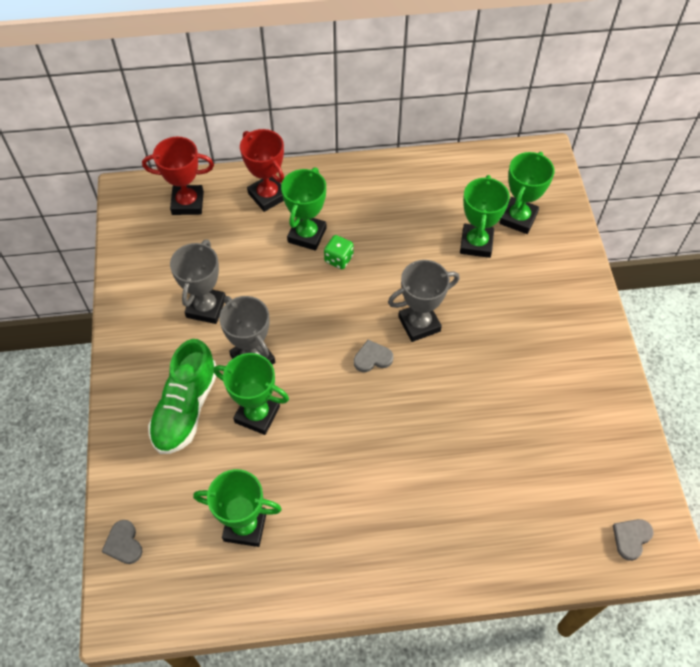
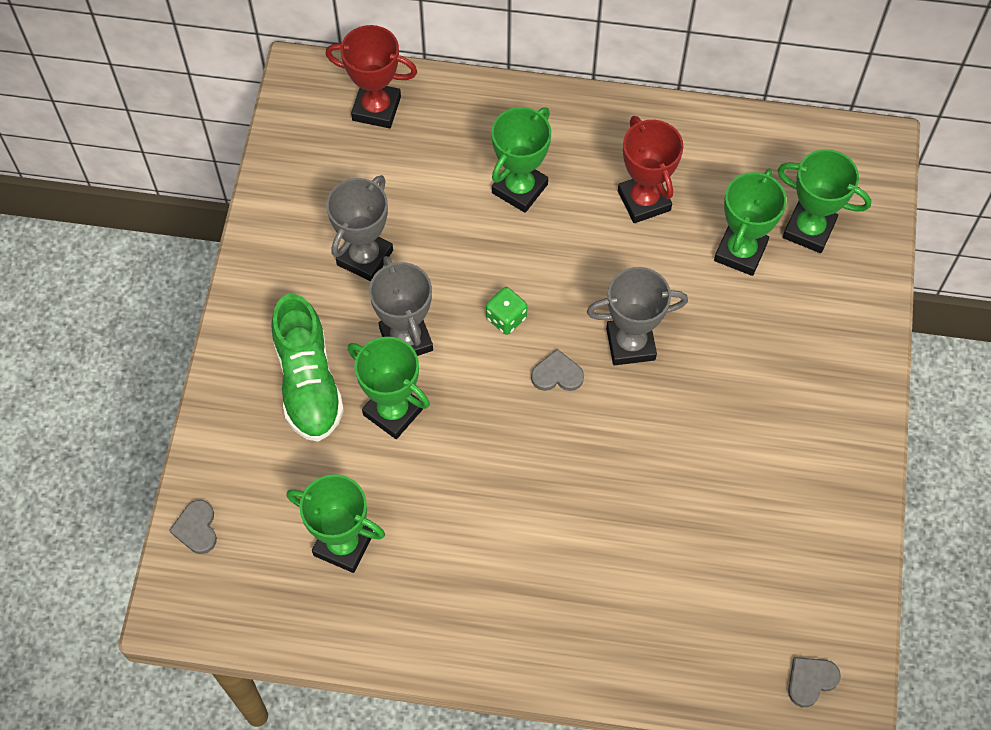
camera: 15 degrees right, 5 degrees up
(186, 408) = (308, 382): green shoe -> green shoe turned 45 degrees counterclockwise
(268, 196) = (483, 122): red trophy -> red trophy (644, 201)
(338, 259) = (552, 231): green dice -> green dice (506, 318)
(518, 218) = (809, 229): green trophy -> green trophy turned 75 degrees clockwise

